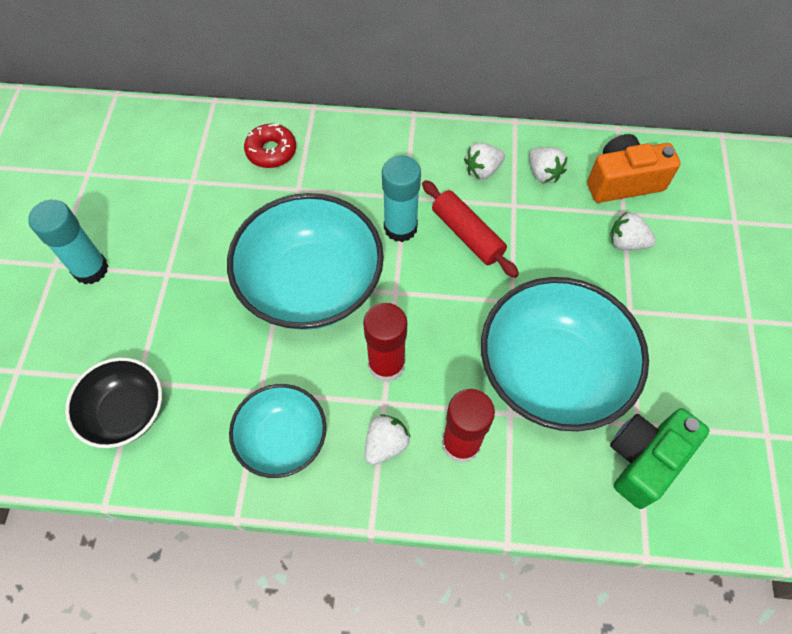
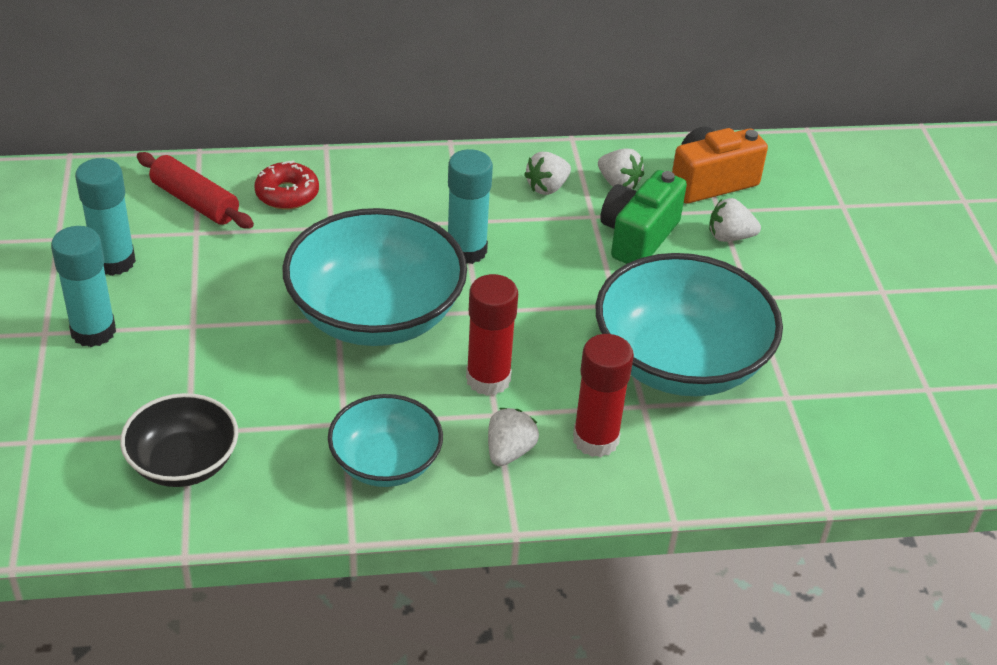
camera: 15 degrees left, 20 degrees down
(123, 202) = (114, 261): none -> turquoise glue stick
(467, 235) = (547, 249): red rolling pin -> red rolling pin (195, 202)
(644, 460) = (803, 427): green camera -> green camera (638, 237)

